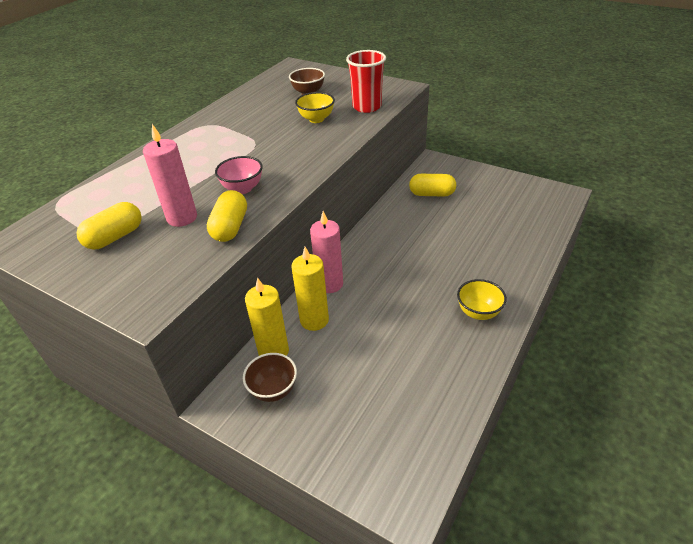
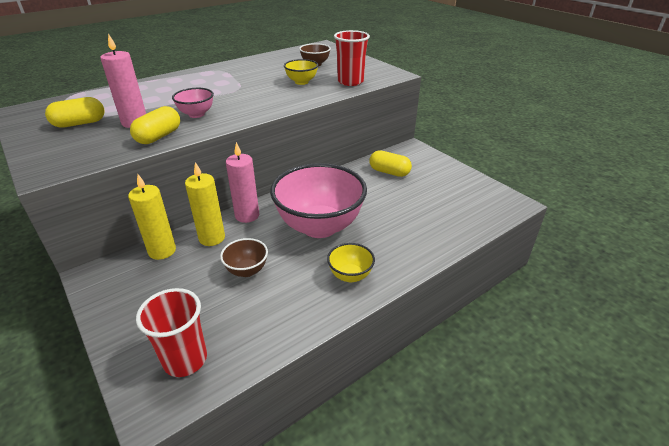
camera: 20 degrees right, 5 degrees down
(273, 390) = (137, 278): brown bowl -> brown bowl (247, 270)
(396, 449) = (185, 359): none -> red cup
(411, 272) = (319, 226): none -> pink bowl

